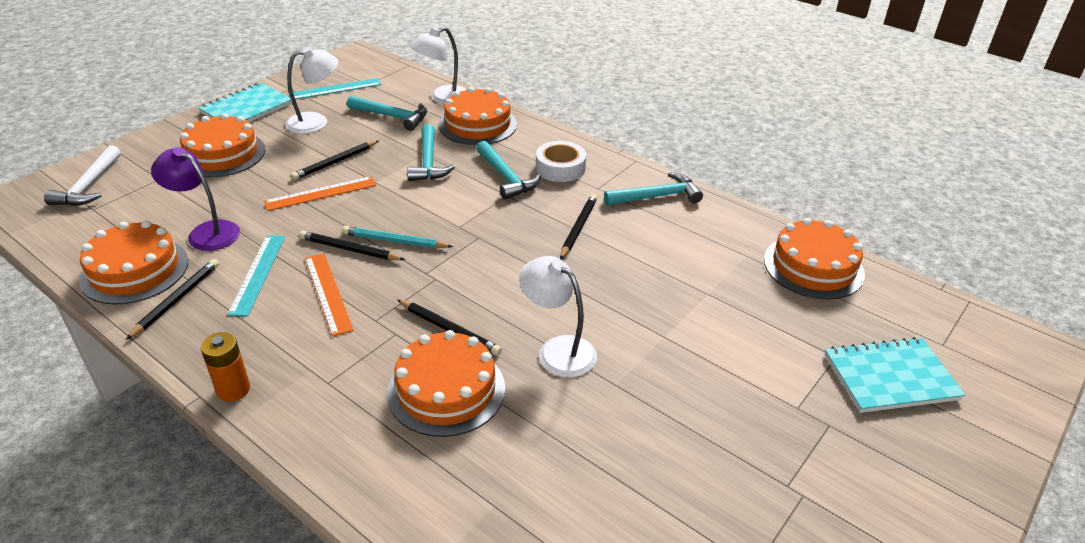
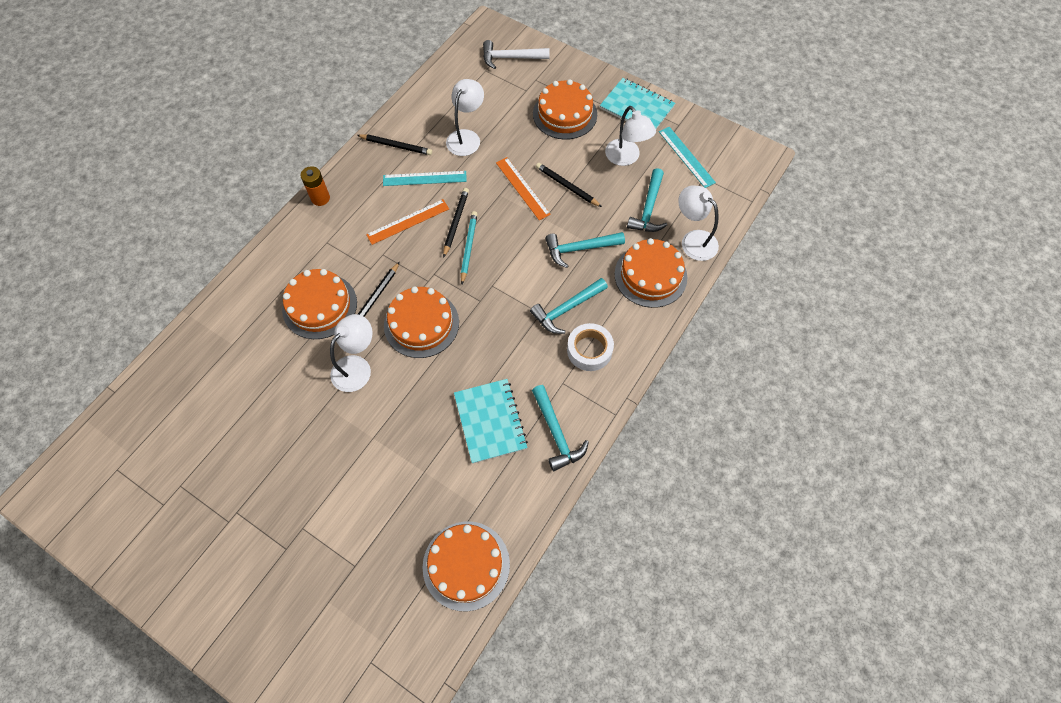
camera: 85 degrees right, 25 degrees up
(135, 270) = (423, 115): orange cake -> orange cake (421, 324)
(206, 232) = (466, 137): purple lamp -> white lamp
(578, 228) = (500, 371): black pencil -> none
(890, 377) = (332, 606): turquoise notebook -> turquoise notebook (490, 421)

